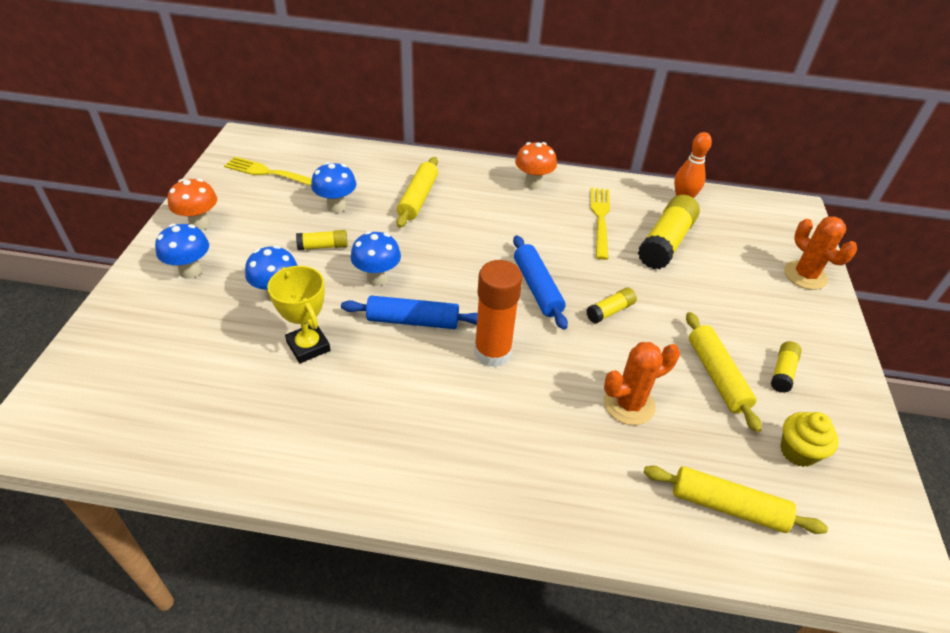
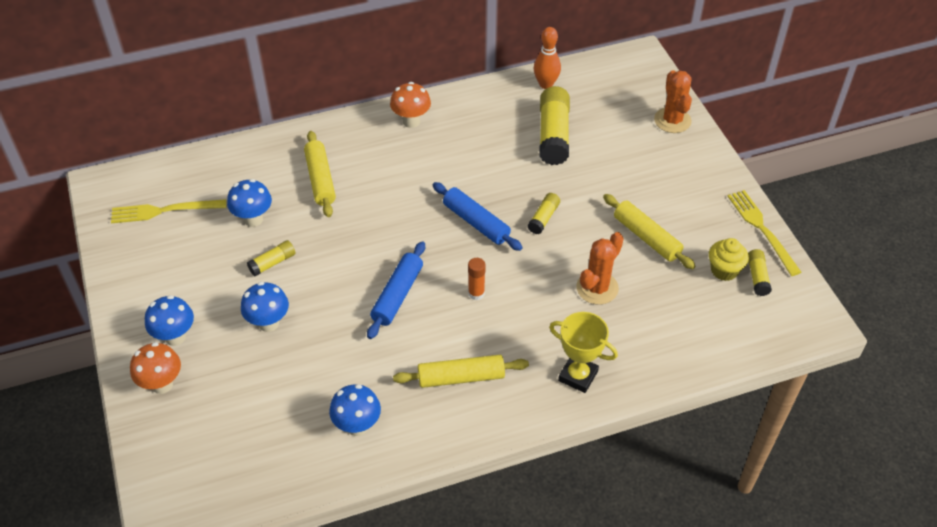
camera: 25 degrees left, 5 degrees up
(200, 224) = (142, 290): orange mushroom -> orange mushroom (162, 384)
(308, 346) = (330, 354): yellow trophy -> yellow trophy (578, 376)
(377, 278) = (341, 271): blue mushroom -> blue mushroom (357, 426)
(413, 321) = (397, 295): blue rolling pin -> blue rolling pin turned 45 degrees counterclockwise
(492, 352) = (476, 293): orange glue stick -> orange glue stick, size x0.51
(600, 220) = (489, 134): yellow fork -> yellow fork (762, 230)
(727, 506) = (696, 330): yellow rolling pin -> yellow rolling pin (461, 377)
(782, 372) = (690, 213): yellow glue stick -> yellow glue stick (757, 277)
(805, 275) = (672, 120): orange cactus -> orange cactus turned 45 degrees clockwise

